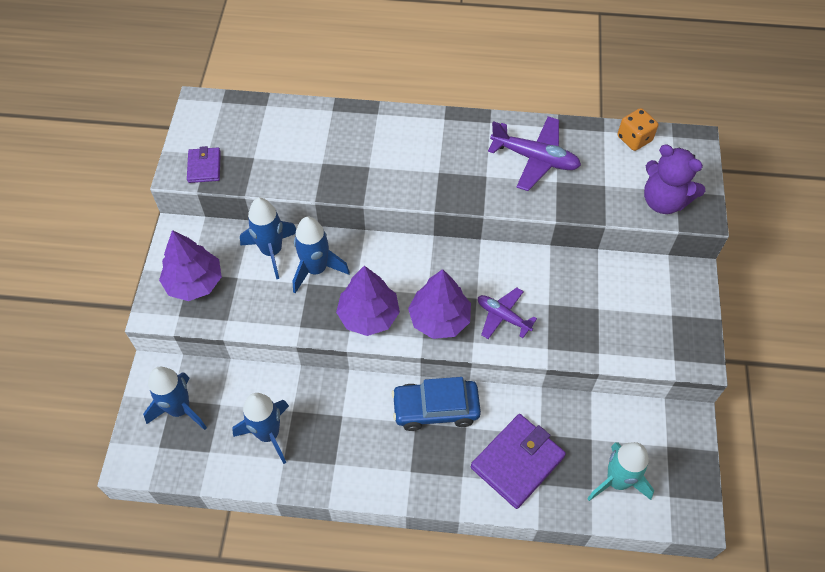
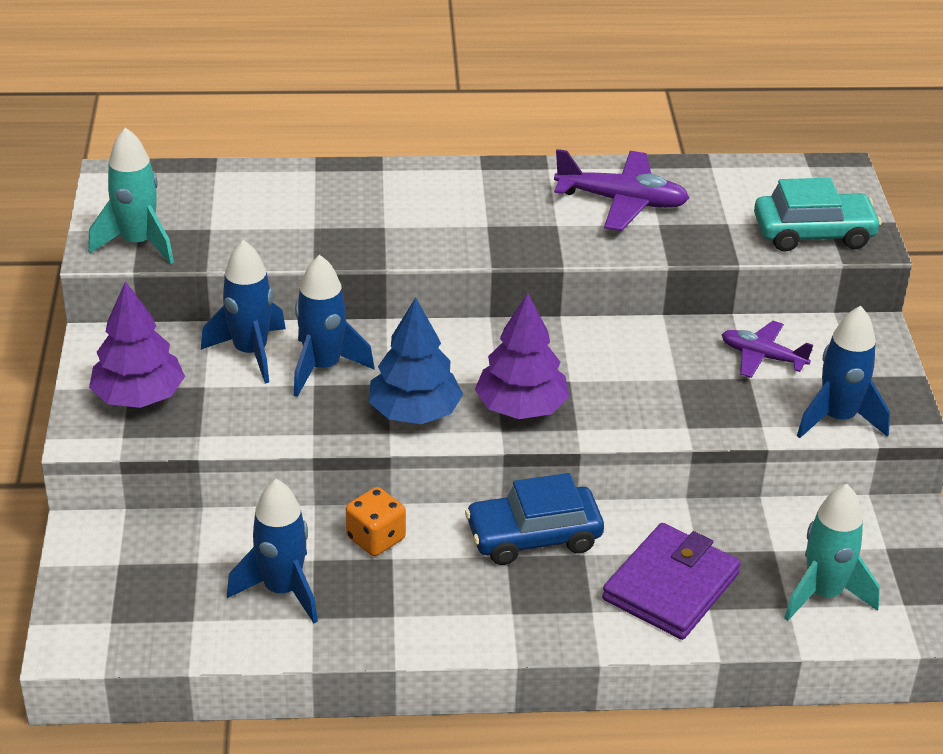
camera: 10 degrees left, 20 degrees down
(180, 409) = (135, 574): blue rocket -> blue rocket (837, 419)
(204, 167) = (138, 243): purple wallet -> turquoise rocket
(368, 315) = (414, 413): purple tree -> blue tree
(503, 317) = (614, 397): purple plane -> purple plane (762, 357)
(634, 139) = (756, 172): orange dice -> orange dice (376, 538)
(663, 201) = (813, 233): purple teddy bear -> turquoise car

